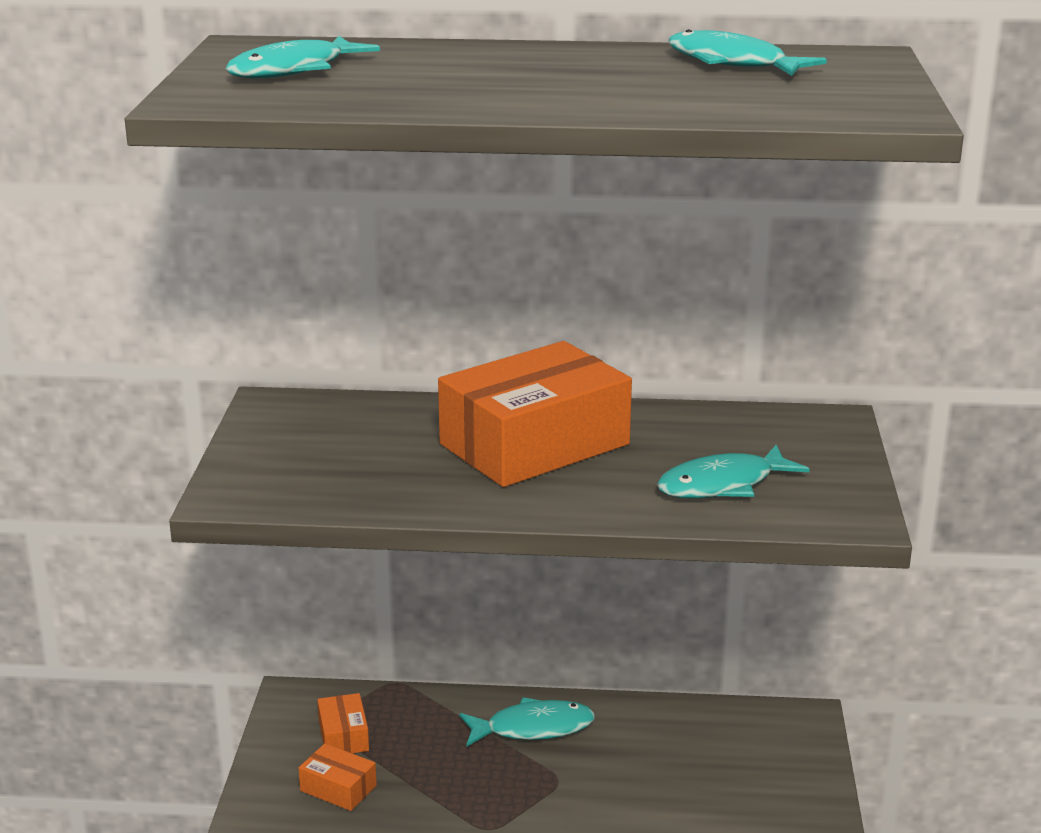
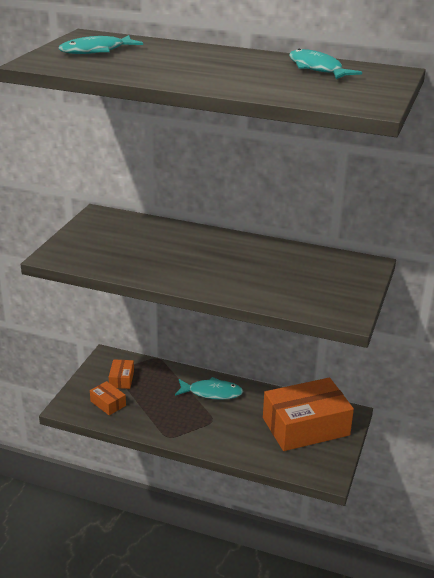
camera: 15 degrees right, 5 degrees up
(534, 444) = (210, 253): orange box -> orange box (305, 426)
(723, 485) = (290, 288): turquoise fish -> none

